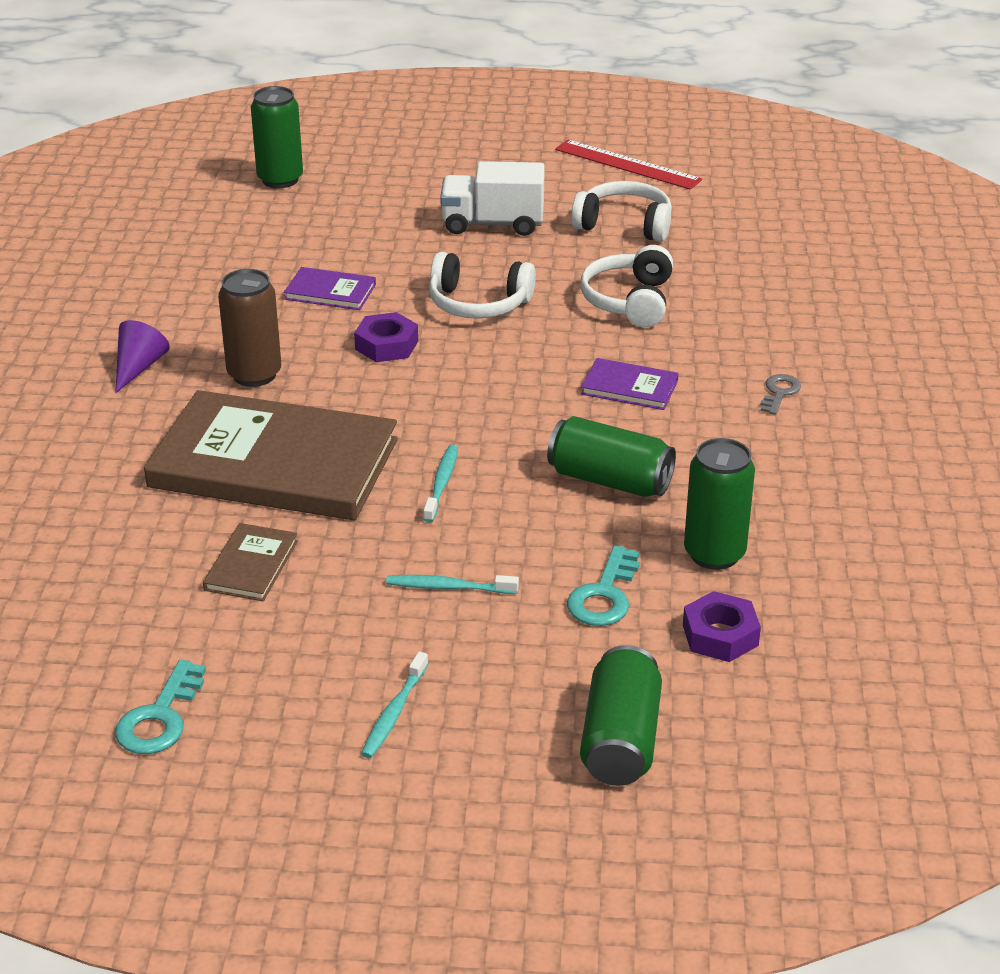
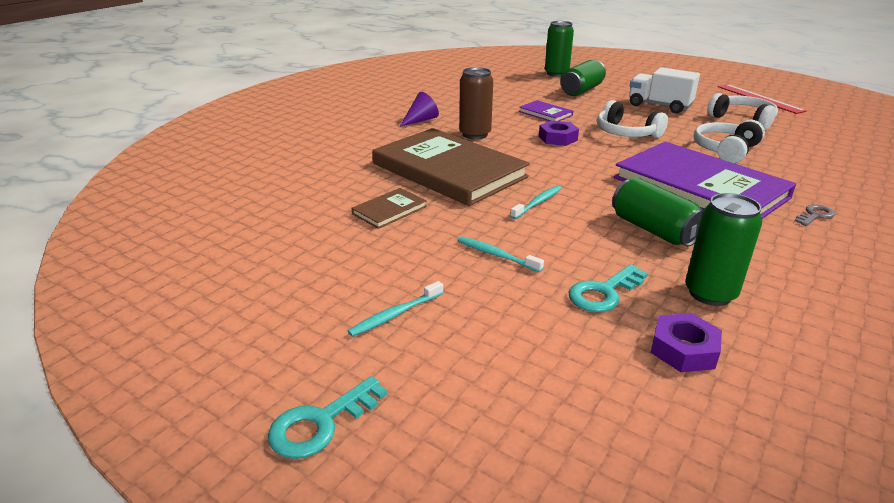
camera: 30 degrees right, 5 degrees down
(160, 717) = (258, 267): turquoise key -> turquoise key (320, 423)
(620, 740) = (546, 397): green can -> green can (581, 90)
(629, 387) = (699, 188): purple book -> purple book, size x2.38

